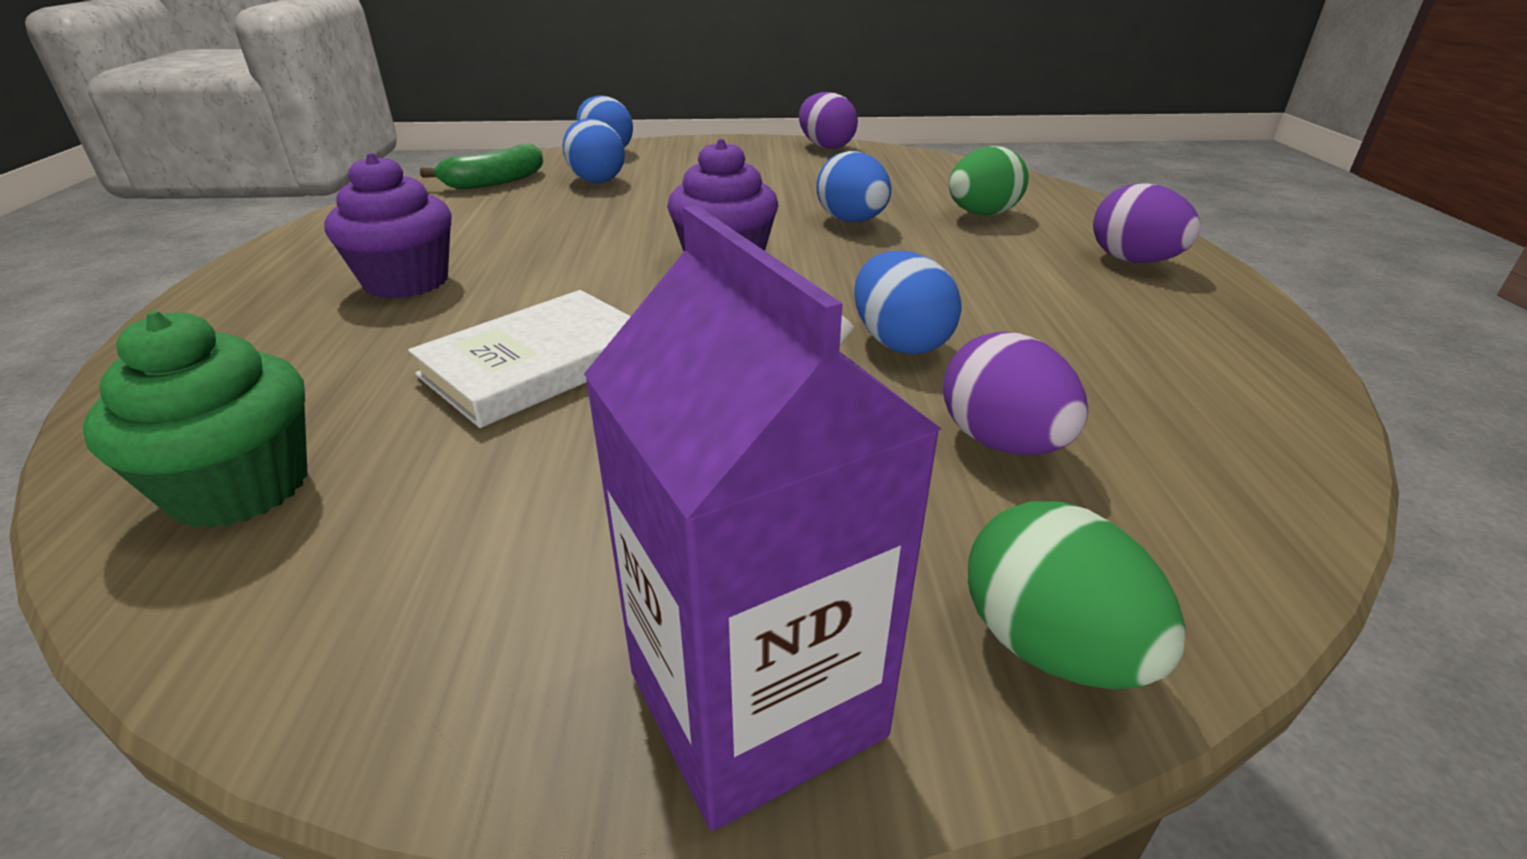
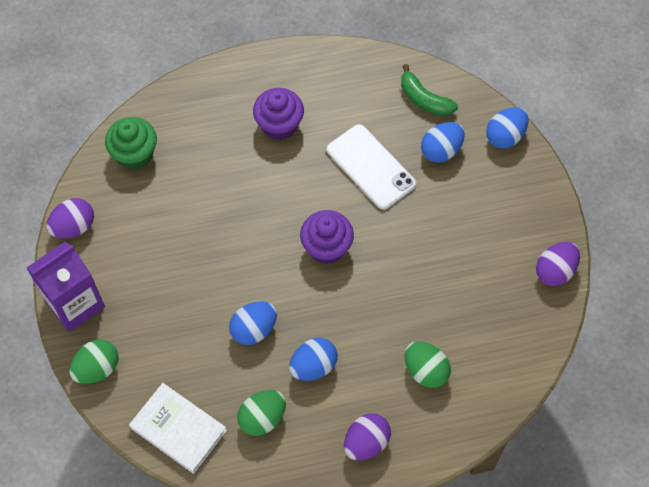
camera: 80 degrees right, 30 degrees up
(538, 364) = (216, 204): white book -> white book (178, 429)
(583, 220) = (371, 167): none -> white phone
(851, 221) = (398, 300): blue egg -> blue egg (313, 366)
(1002, 443) = (186, 364): purple egg -> purple egg (74, 227)
(1125, 349) = (262, 418): none -> green egg

